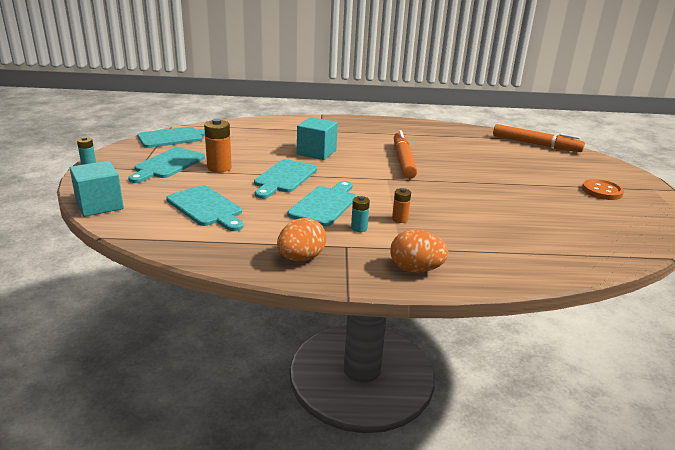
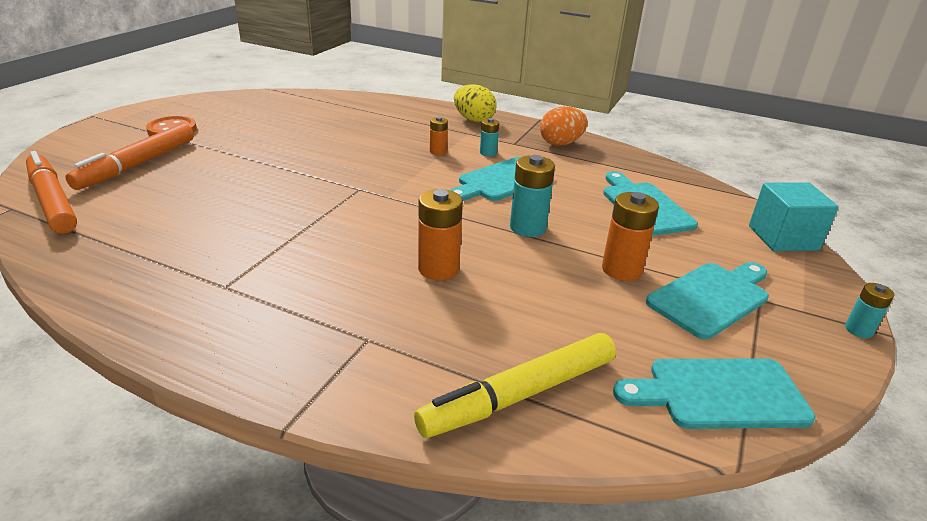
camera: 155 degrees left, 5 degrees up
(253, 127) = (519, 395): none -> yellow marker
(284, 178) = (528, 228): turquoise cutting board -> turquoise battery
(316, 152) = (438, 269): turquoise cube -> orange battery
(403, 160) = (320, 219): orange marker -> orange marker (137, 164)
(416, 269) = (473, 120): orange egg -> yellow egg

